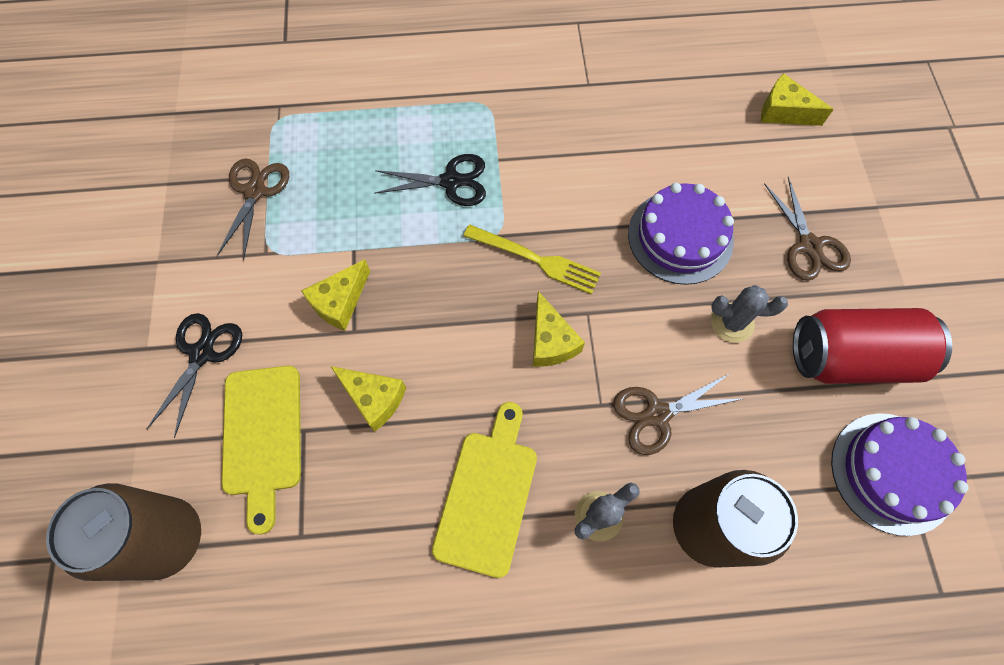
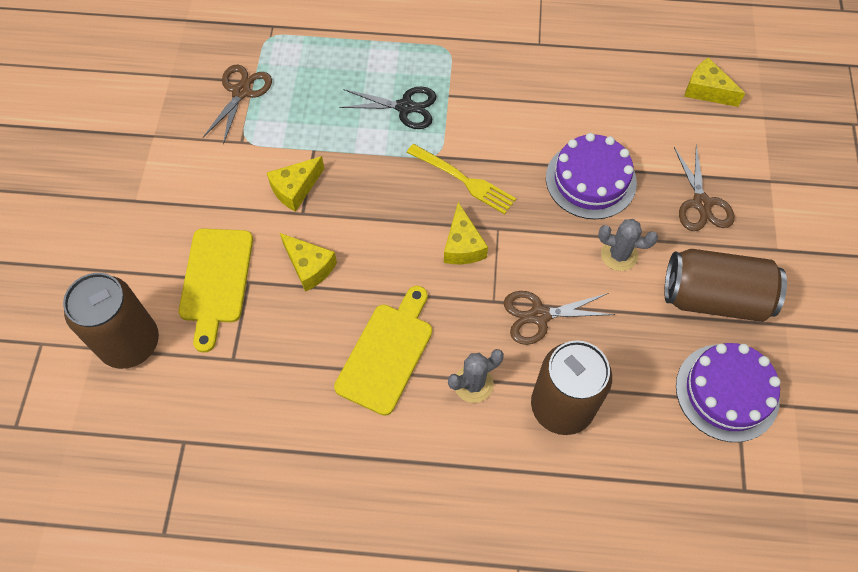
camera: 10 degrees right, 5 degrees down
(202, 353) = (178, 211): black scissors -> none
(850, 357) = (714, 297): red can -> brown can

